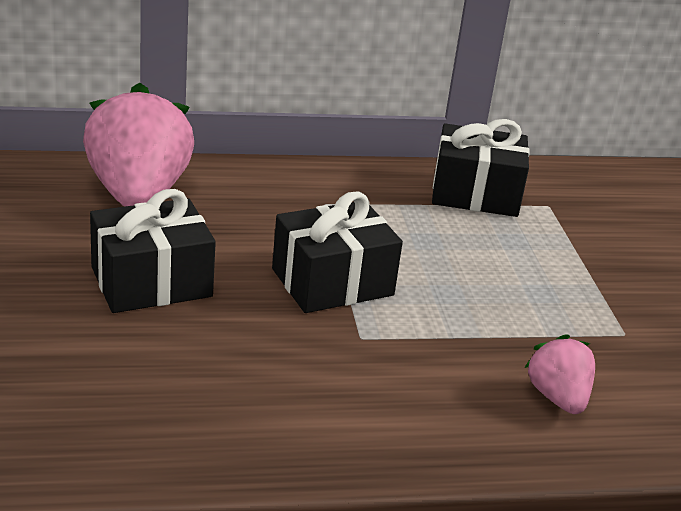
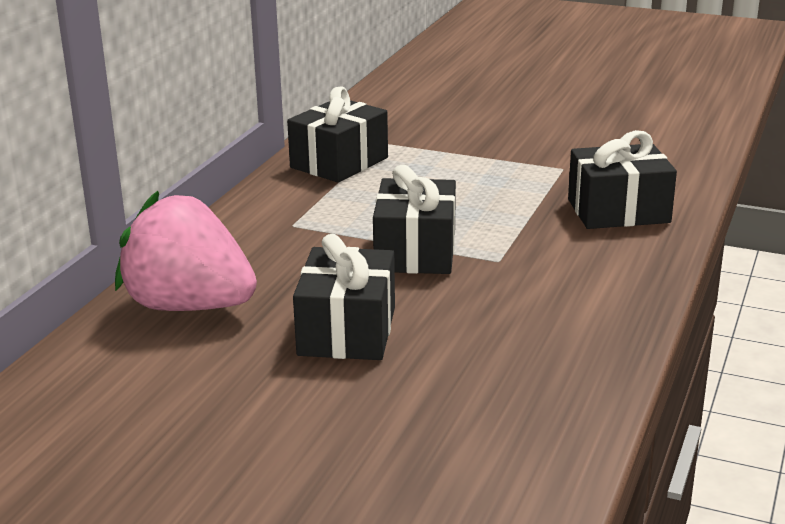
camera: 55 degrees left, 5 degrees down
(557, 397) = (618, 211): pink strawberry -> black gift

